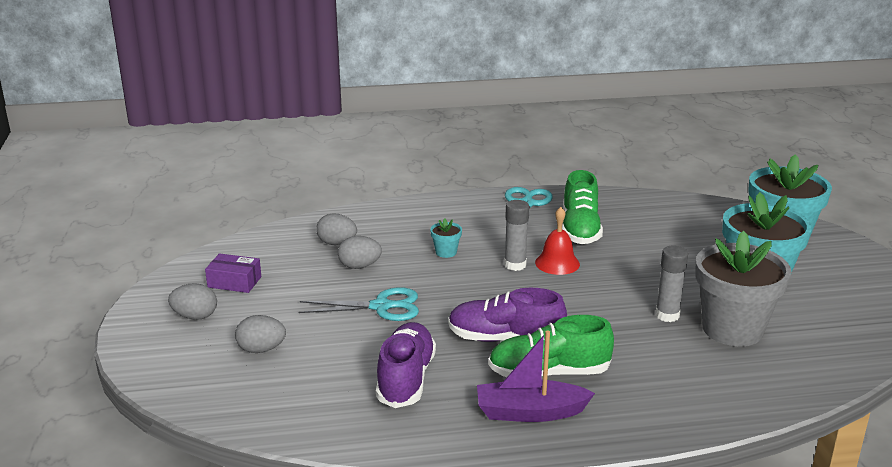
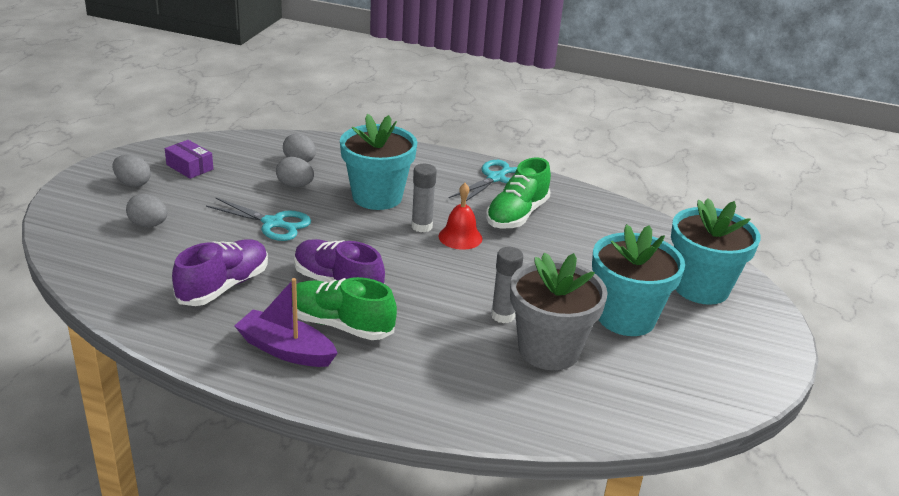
camera: 25 degrees right, 5 degrees up
(446, 252) = (377, 197): turquoise flower pot -> turquoise flower pot, size x2.49

